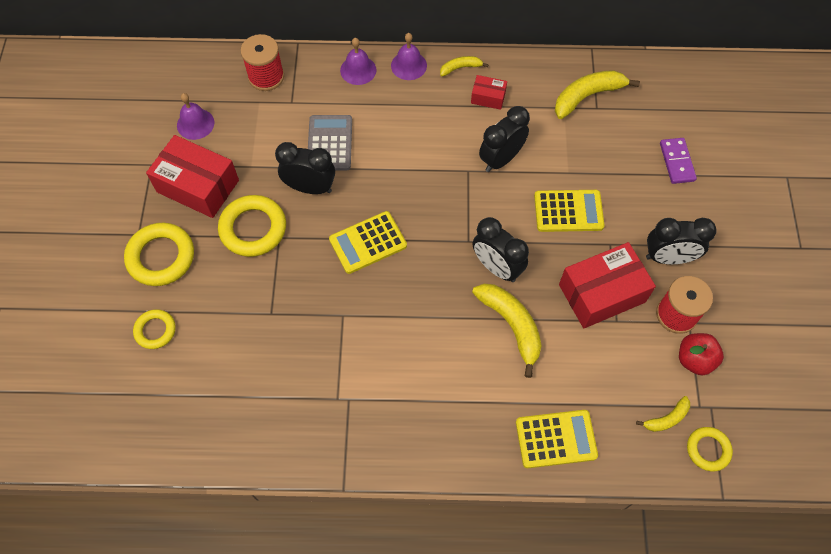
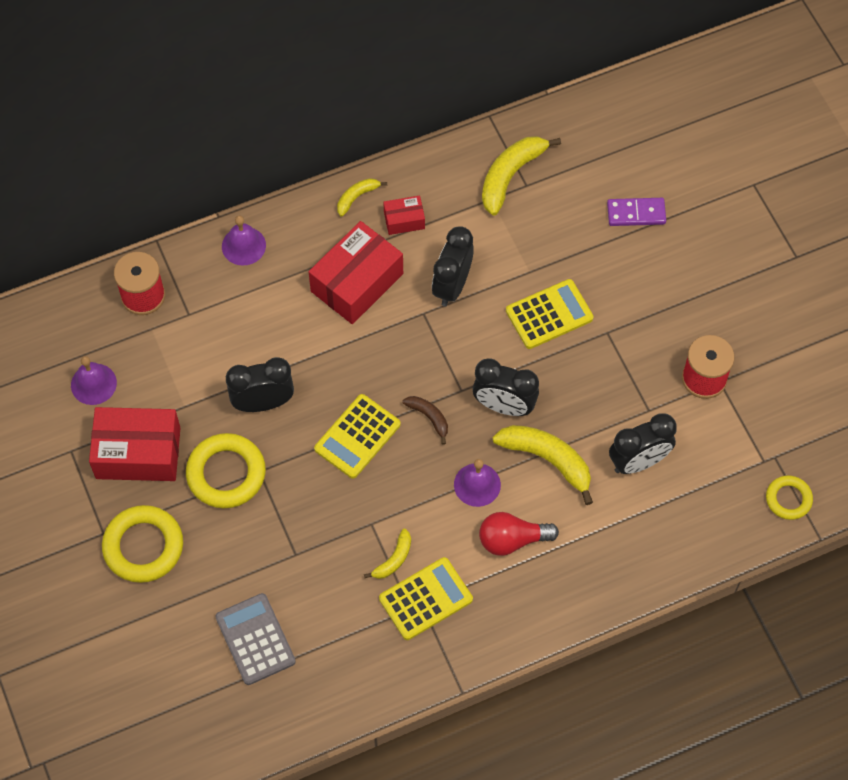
camera: 25 degrees left, 0 degrees up
(155, 330) = (183, 624): yellow ring -> none
(329, 143) = (257, 344): grey calculator -> grey calculator (255, 639)
(408, 65) = (297, 217): purple bell -> purple bell (477, 484)
(432, 251) = (429, 417): none -> brown banana
(449, 378) = (512, 540): none -> red light bulb
(556, 439) = (642, 552): yellow calculator -> yellow calculator (425, 599)
(601, 293) = (621, 388): red box -> red box (357, 282)
(666, 418) = (738, 486): yellow banana -> yellow banana (393, 559)
(668, 258) = (671, 322): black clock -> black clock (638, 462)
(676, 162) = (636, 213): purple domino -> purple domino turned 60 degrees counterclockwise
(694, 359) = (740, 416): red apple -> none

